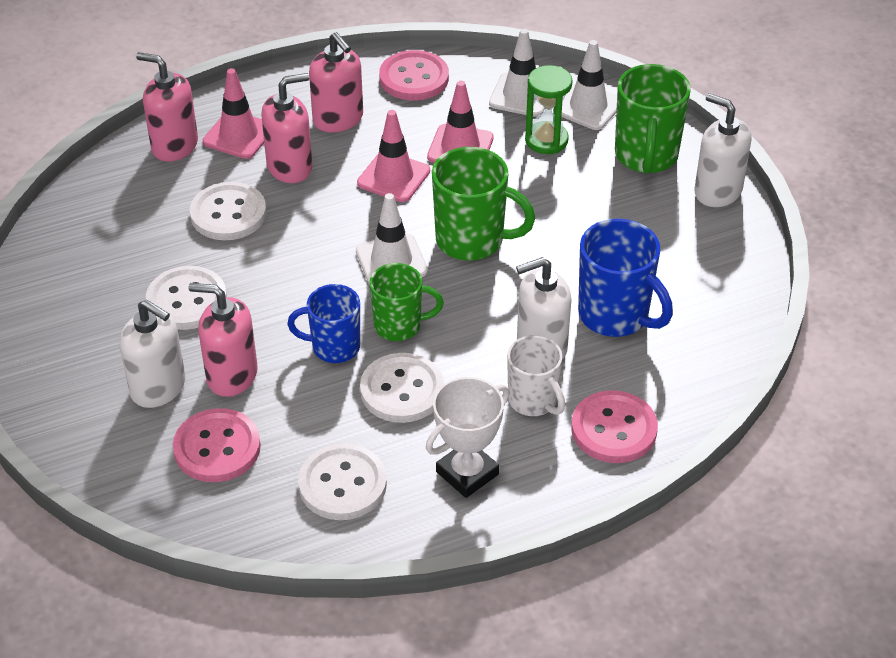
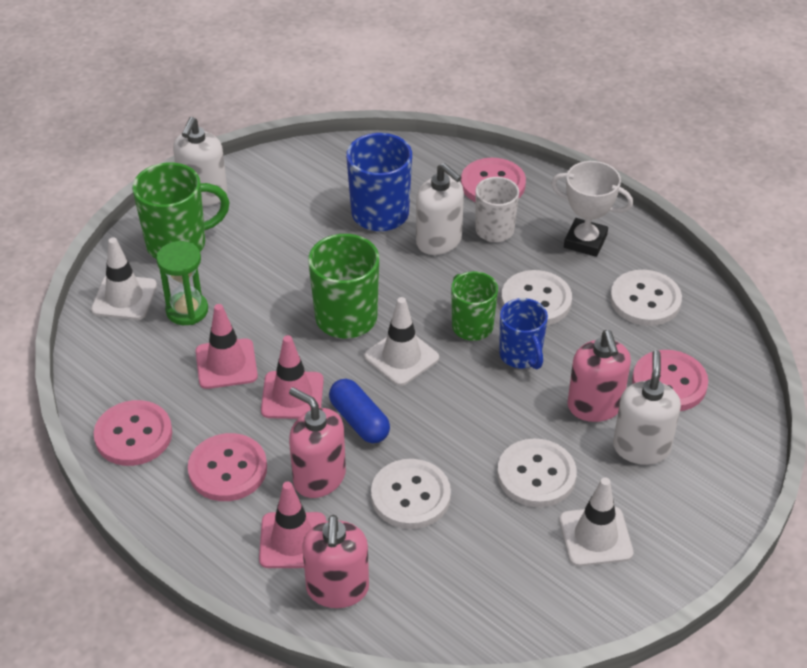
camera: 115 degrees left, 0 degrees up
(334, 209) = (359, 421): none -> blue capsule
(338, 119) = (228, 469): pink soap dispenser -> pink button
(521, 95) = (127, 347): white traffic cone -> white traffic cone (595, 536)

